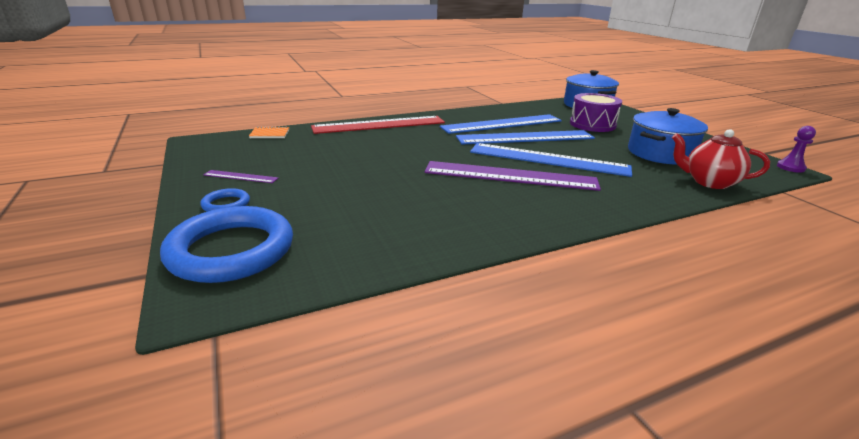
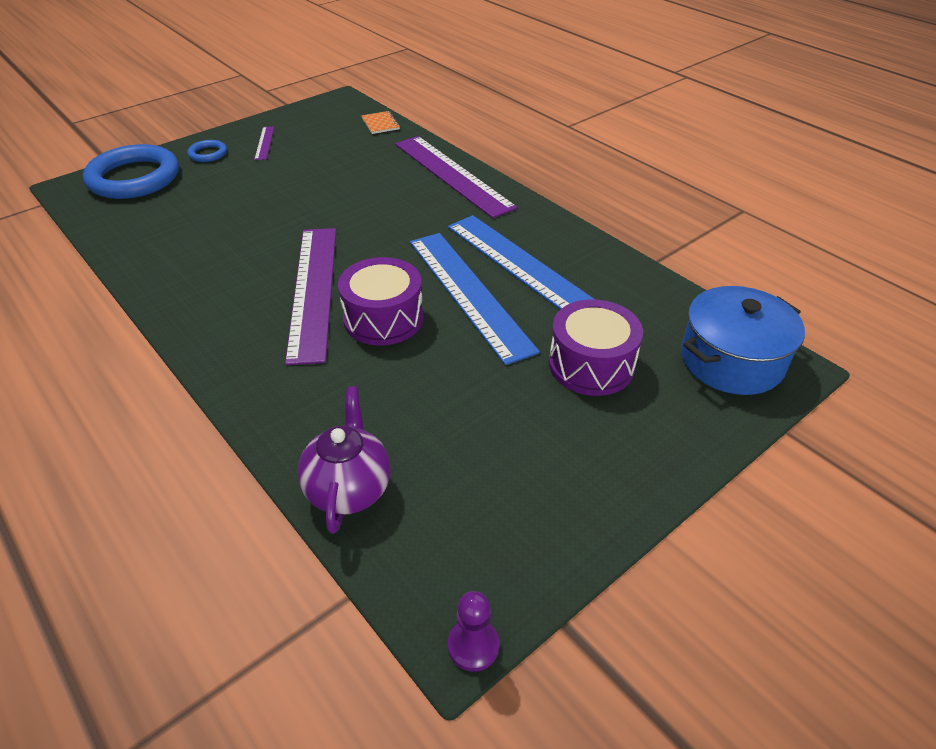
camera: 75 degrees right, 15 degrees up
(379, 125) = (452, 175): red ruler -> purple ruler
(548, 159) = (383, 318): blue ruler -> purple drum
(660, 153) = (468, 444): blue pot -> none
(709, 182) = (349, 488): red teapot -> purple teapot

